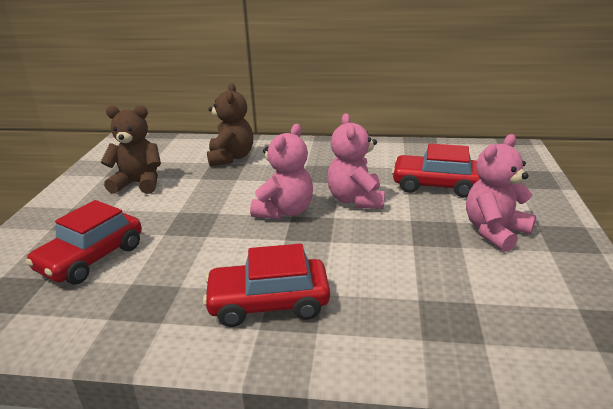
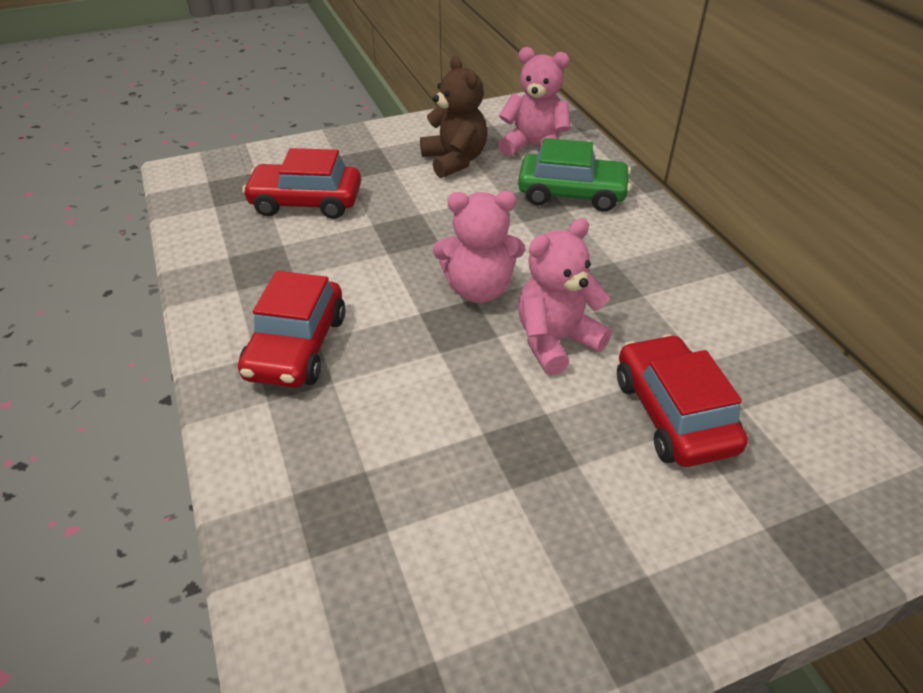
camera: 60 degrees right, 15 degrees up
(231, 158) = (571, 194): brown teddy bear -> green car
(268, 303) = (297, 347): red car -> red car turned 135 degrees counterclockwise
(495, 231) = (581, 519): pink teddy bear -> pink teddy bear (534, 147)

